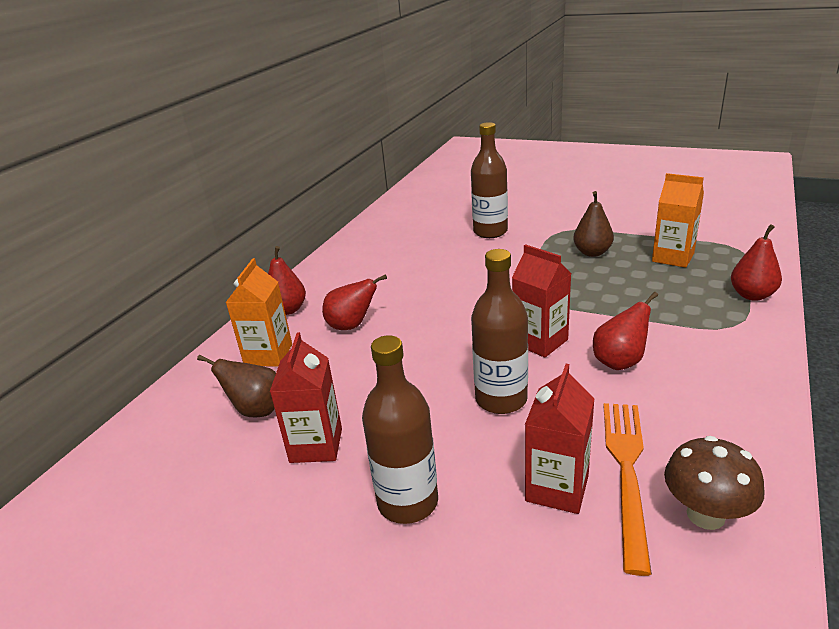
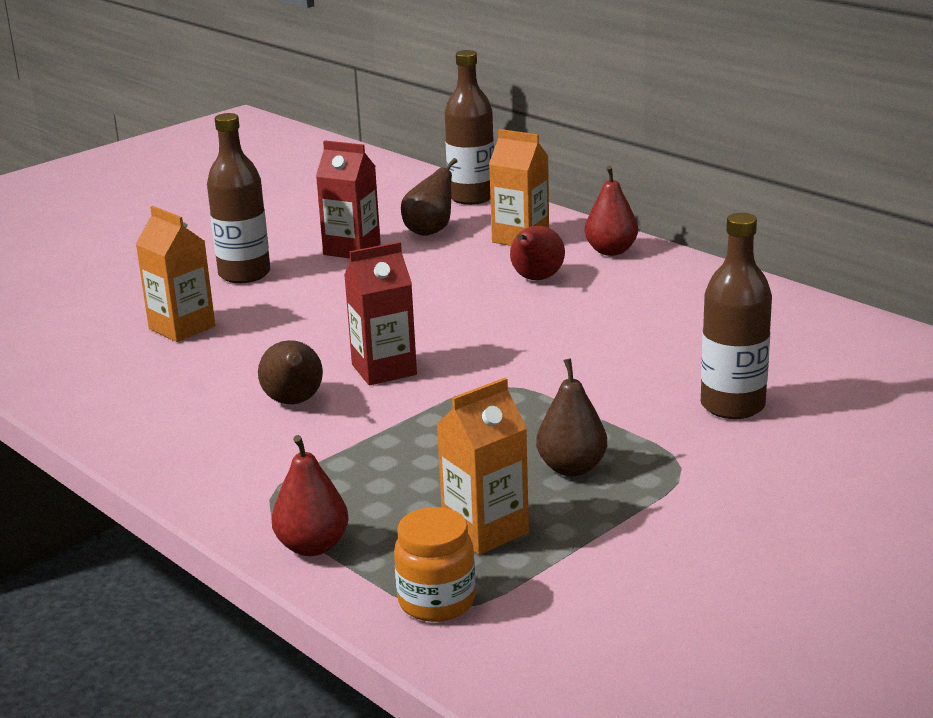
camera: 110 degrees right, 5 degrees down
(501, 399) = (314, 329): brown bottle -> brown bottle (471, 197)
(557, 488) = (182, 327): red carton -> orange carton
(620, 362) = (294, 402): red pear -> brown pear
(626, 472) = (158, 358): orange fork -> none
(705, 515) = (79, 374): brown mushroom -> none
(740, 252) = (436, 601): none -> orange jar

